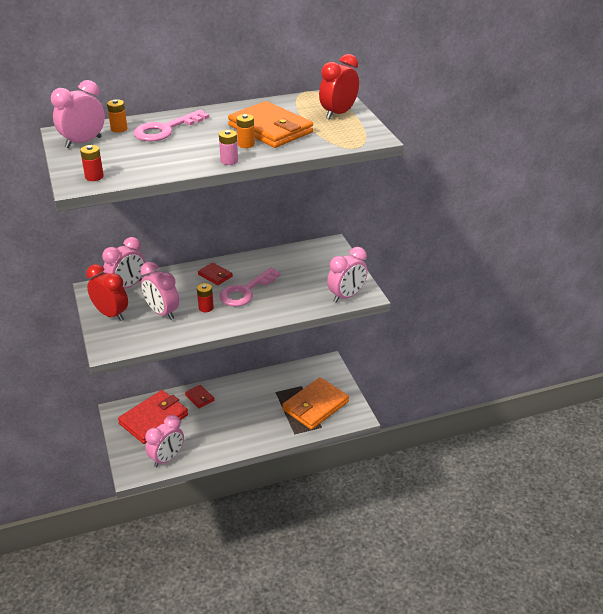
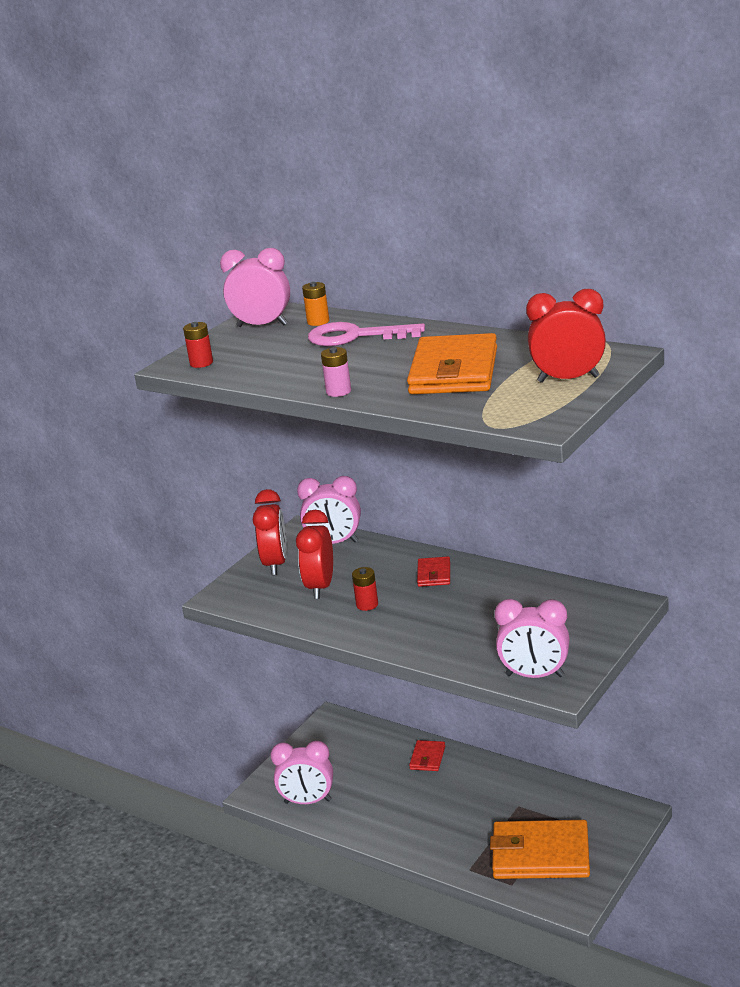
camera: 55 degrees right, 10 degrees down
(154, 419) = (352, 751): red wallet -> none
(162, 312) = (320, 587): pink clock -> red clock
(245, 291) = (435, 608): pink key -> none
(246, 144) = (392, 380): orange battery -> none

